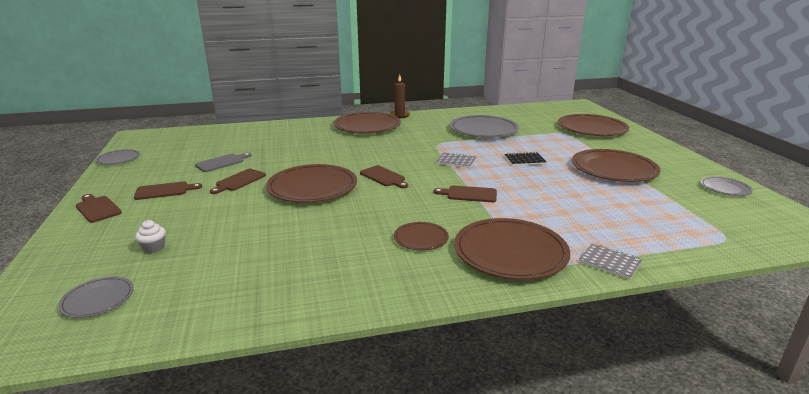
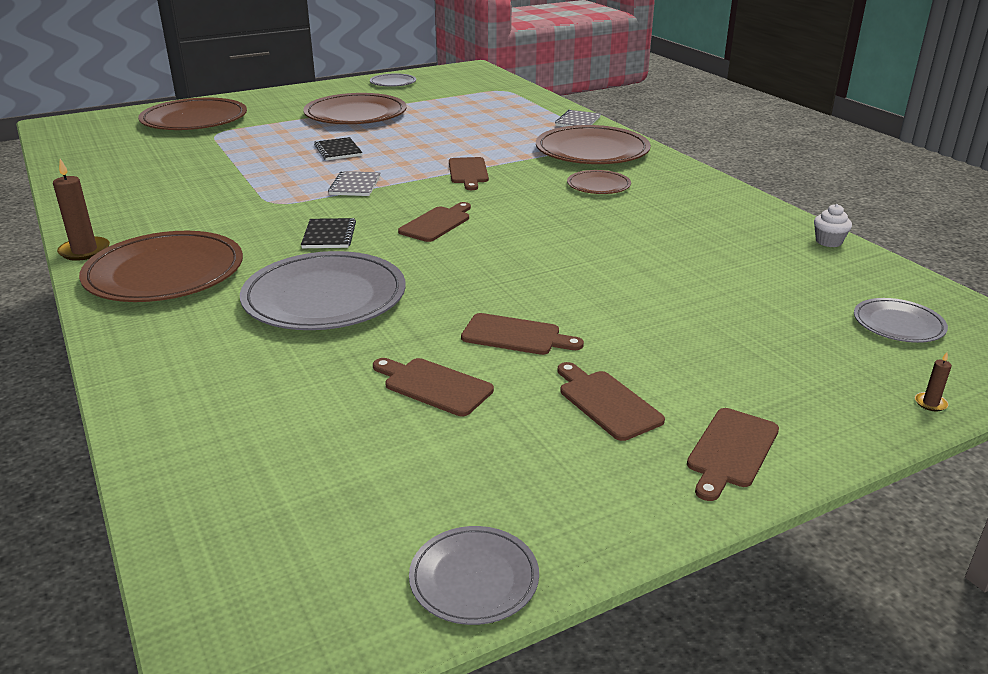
camera: 105 degrees left, 5 degrees up
(33, 273) = (930, 403): none -> brown candle
(153, 247) = (774, 332): white cupcake -> white cupcake (828, 242)
(222, 162) = (434, 386): grey cutting board -> brown cutting board
(312, 187) = (503, 266): brown plate -> none
(385, 153) = (329, 235): none -> black notebook
(483, 130) = (197, 177): grey plate -> grey plate (324, 297)

